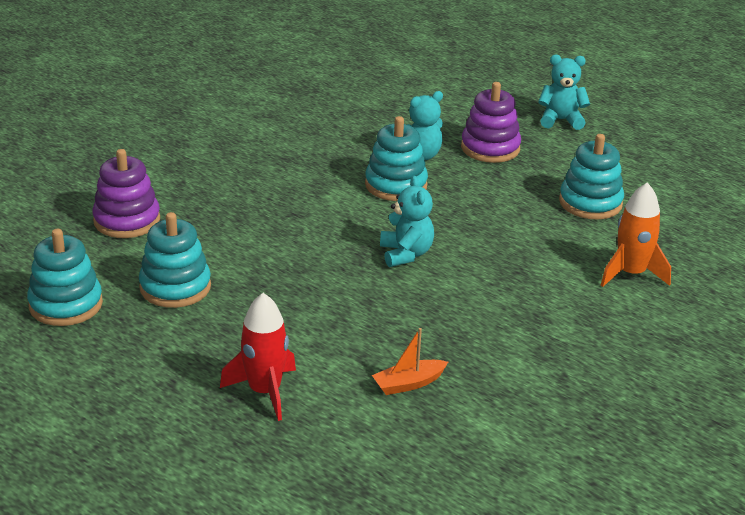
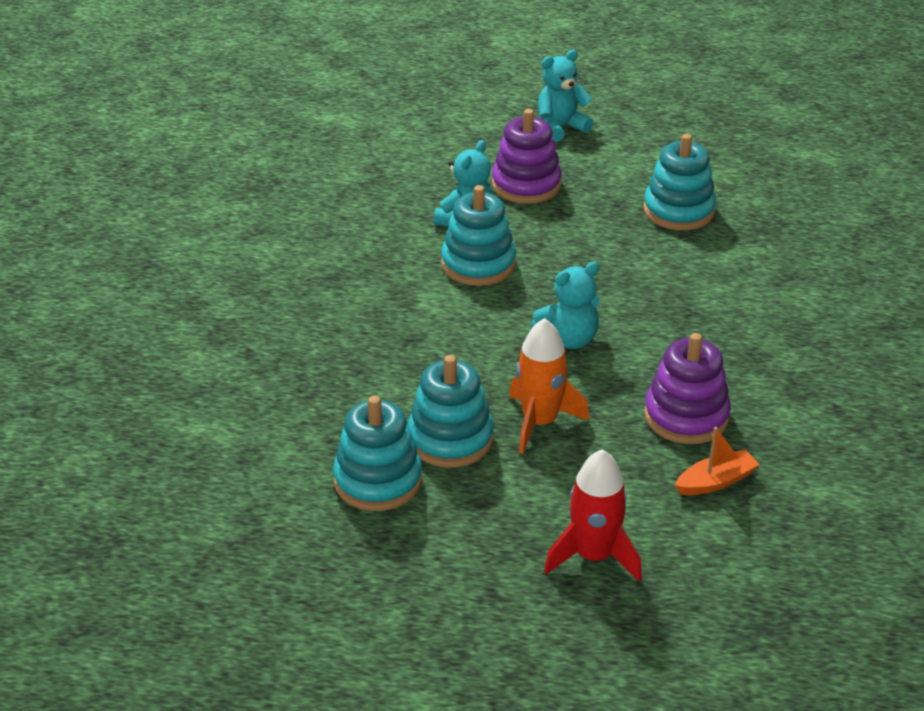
camera: 30 degrees left, 5 degrees up
(66, 305) = (281, 556): turquoise stacking toy -> turquoise stacking toy (450, 439)
(127, 220) = (238, 424): purple stacking toy -> purple stacking toy (686, 416)
(406, 254) = (568, 339): turquoise teddy bear -> turquoise teddy bear turned 105 degrees clockwise
(408, 384) = (715, 481): orange boat -> orange boat turned 150 degrees counterclockwise
(631, 274) = (787, 273): orange rocket -> orange rocket (540, 422)

